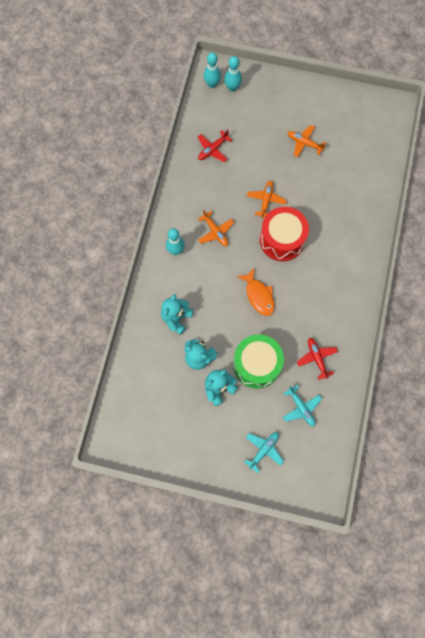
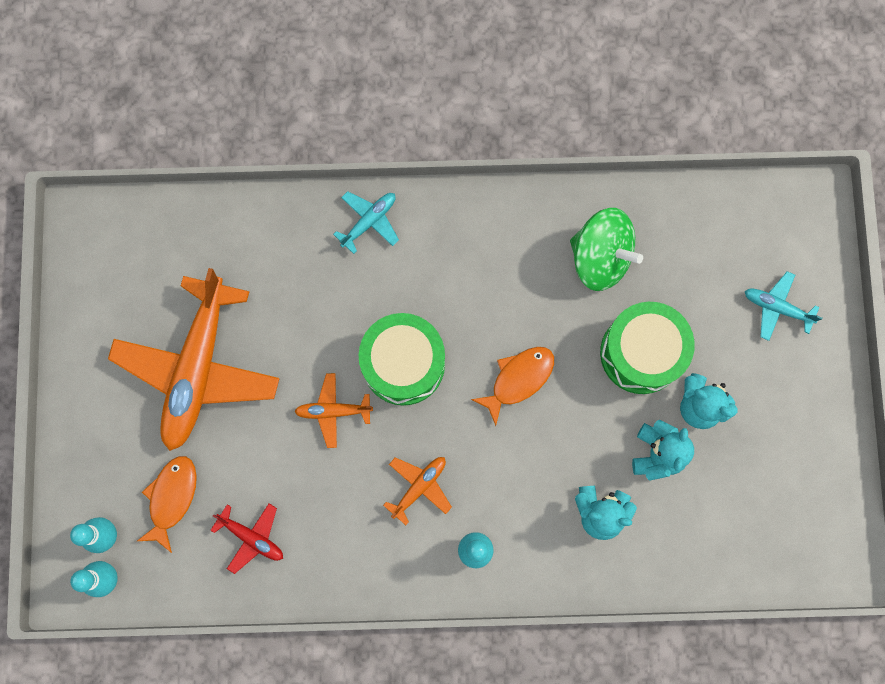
camera: 105 degrees left, 5 degrees up
(242, 118) = (172, 498): none -> orange fish
(282, 240) = (403, 364): red drum -> green drum
(301, 408) = (690, 264): turquoise plane -> turquoise plane (369, 221)
(304, 143) = (198, 369): orange plane -> orange plane, size x2.29
(316, 358) = (600, 257): red plane -> green spinning top

